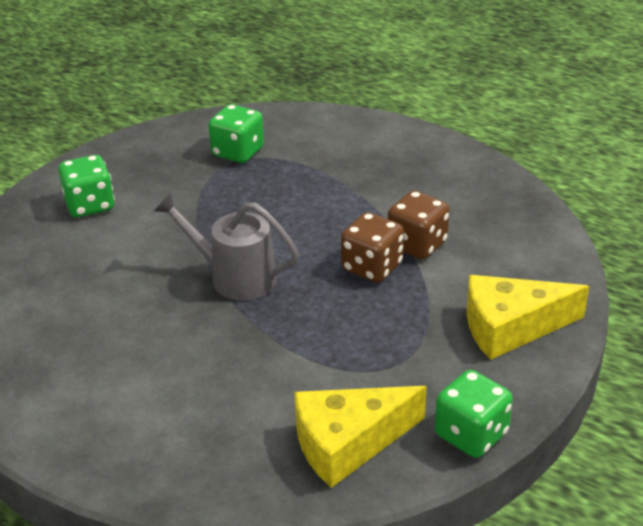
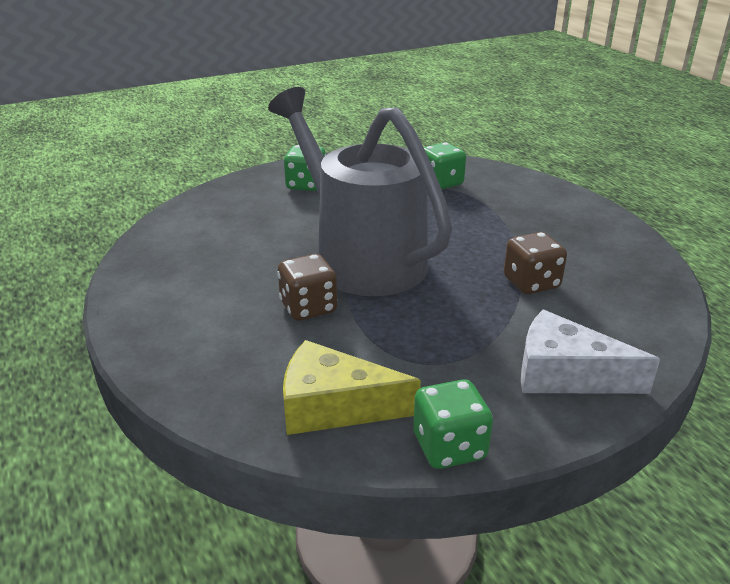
camera: 30 degrees right, 5 degrees down
(234, 277) = (360, 257): grey watering can -> grey watering can, size x1.94
(372, 267) = (476, 286): brown dice -> brown dice (308, 308)
(511, 327) = (565, 374): yellow cheese -> white cheese

